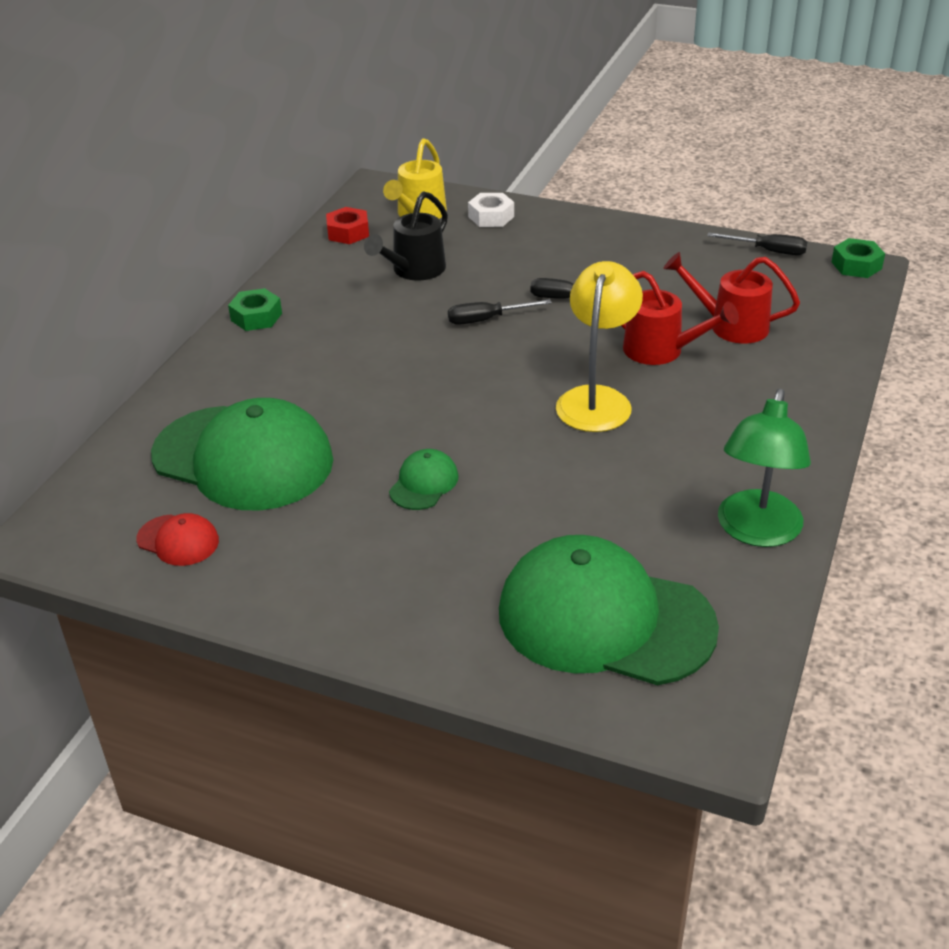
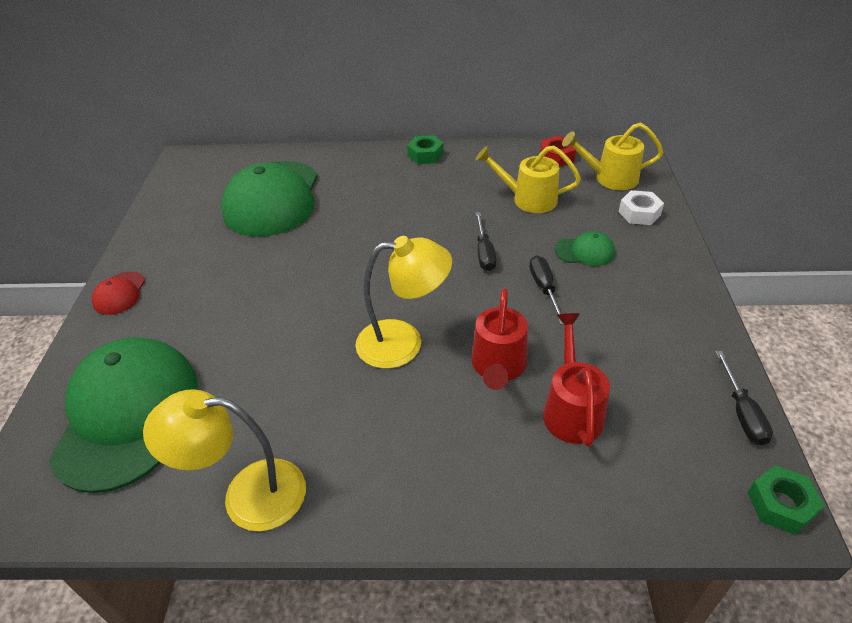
camera: 70 degrees right, 5 degrees up
(178, 540) = (190, 201): red cap -> red cap (120, 293)
(413, 271) = (527, 199): black watering can -> yellow watering can
(424, 483) = (266, 279): green cap -> green cap (585, 251)
(486, 319) = (484, 252): black screwdriver -> black screwdriver turned 150 degrees counterclockwise
(756, 531) = (247, 495): green lamp -> yellow lamp

